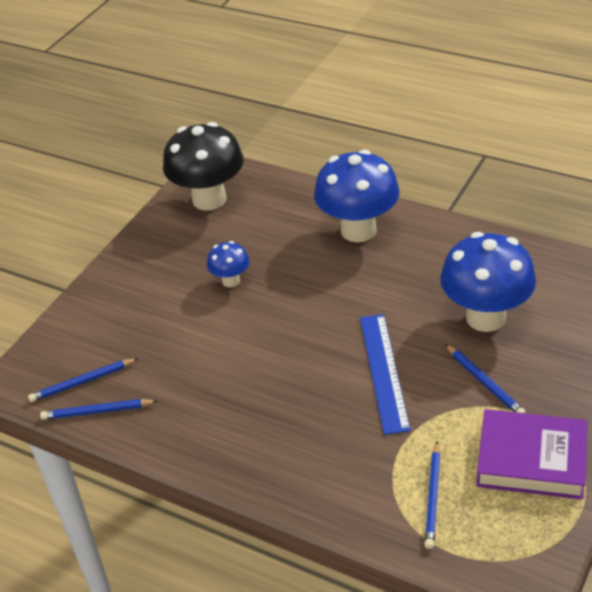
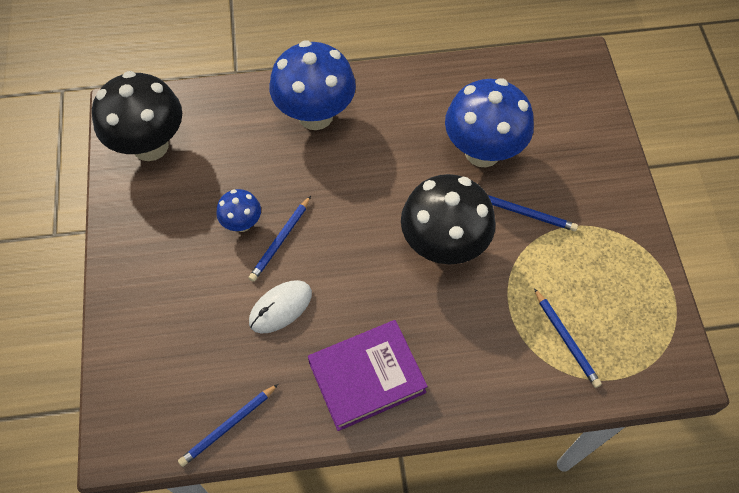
camera: 40 degrees left, 20 degrees up
(82, 382) = (188, 404): blue pencil -> blue pencil (280, 240)
(208, 352) = (280, 307): none -> white mouse
(383, 372) = (443, 246): blue ruler -> black mushroom
(531, 460) = (609, 264): purple book -> purple book (367, 377)

